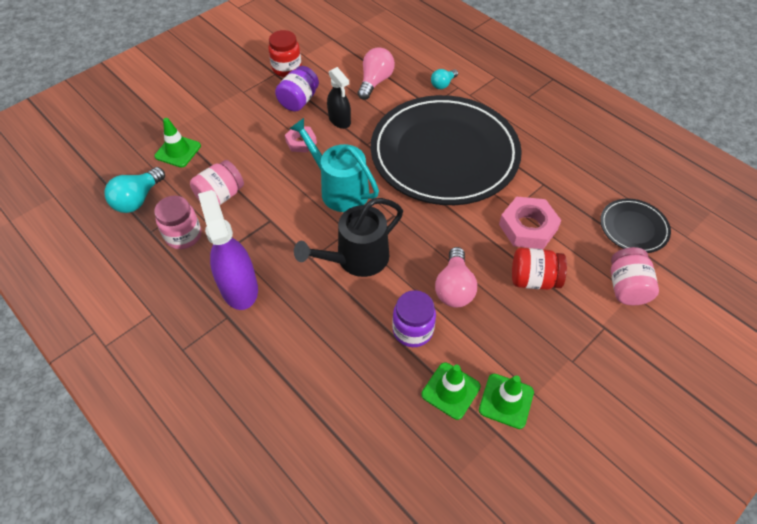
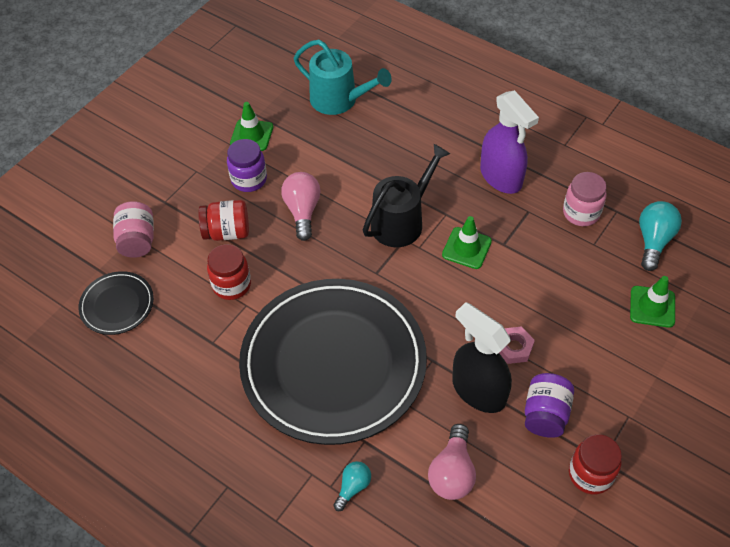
camera: 170 degrees right, 0 degrees up
(220, 196) = (569, 260): pink jar -> none
(339, 120) = (478, 391): black spray bottle -> black spray bottle, size x1.59
(340, 189) = (443, 292): turquoise watering can -> turquoise watering can (338, 100)
(412, 330) = (334, 170): purple jar -> purple jar (249, 179)
(450, 390) = (296, 134): green traffic cone -> green traffic cone (466, 248)
(527, 227) = (231, 285): pink nut -> red jar

